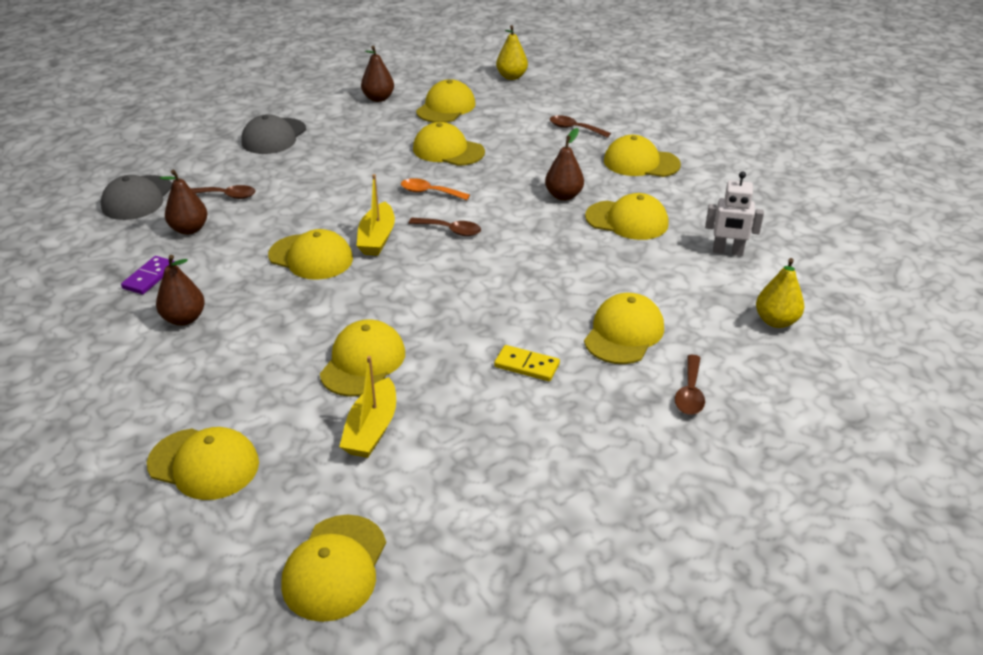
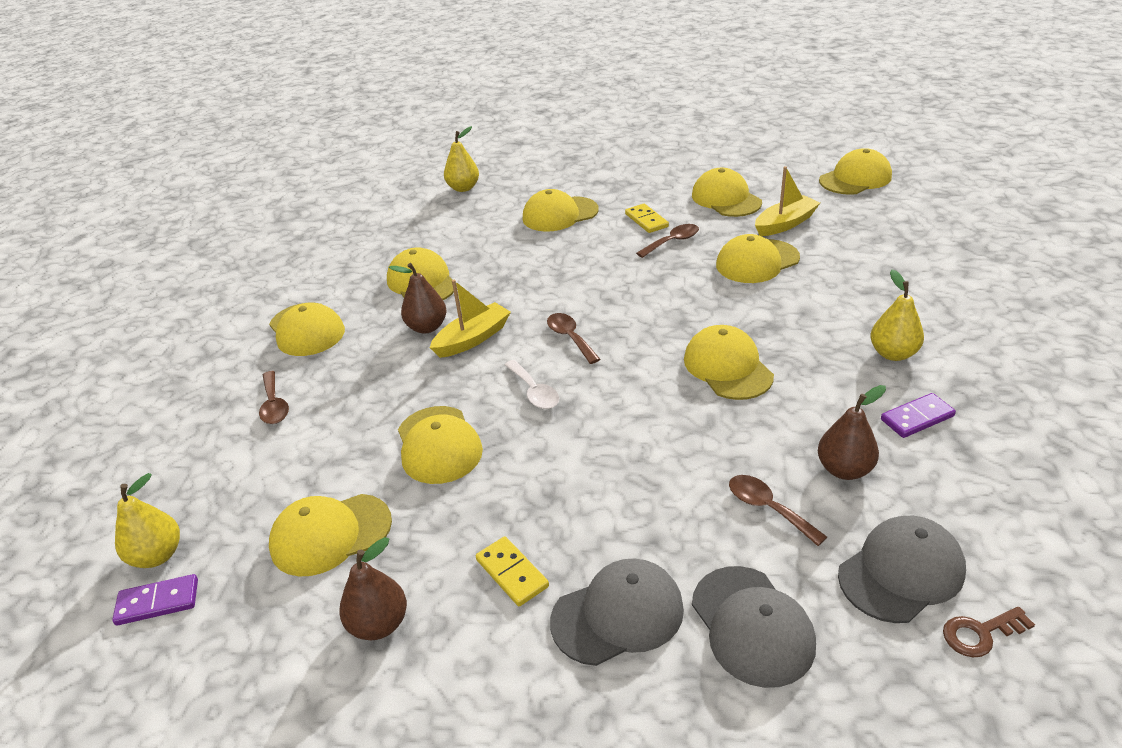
camera: 135 degrees left, 0 degrees up
(90, 191) = (980, 633): none -> brown key
(184, 319) = (893, 353): brown pear -> yellow pear
(204, 464) = (915, 244): yellow cap -> yellow cap (726, 199)
(206, 155) = (752, 625): none -> grey cap
(339, 129) = (512, 573): none -> yellow domino
(377, 238) = (645, 360): yellow boat -> yellow boat (472, 339)
(429, 192) = (534, 392): orange spoon -> white spoon
(483, 70) = (158, 602): none -> purple domino
(690, 393) = (574, 177): brown spoon -> brown spoon (672, 242)
(727, 251) = (405, 232): white robot -> none

